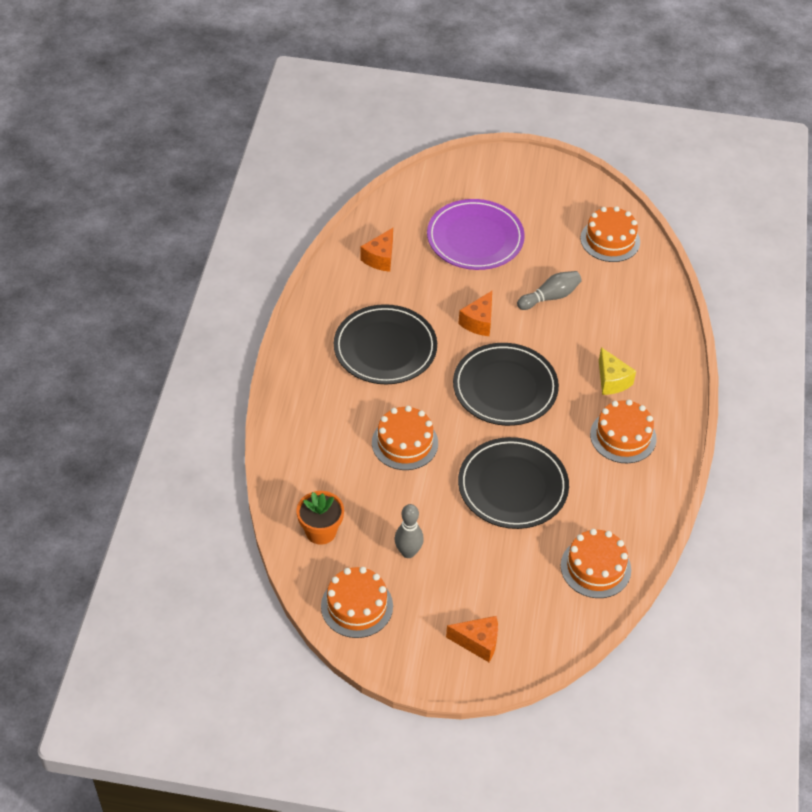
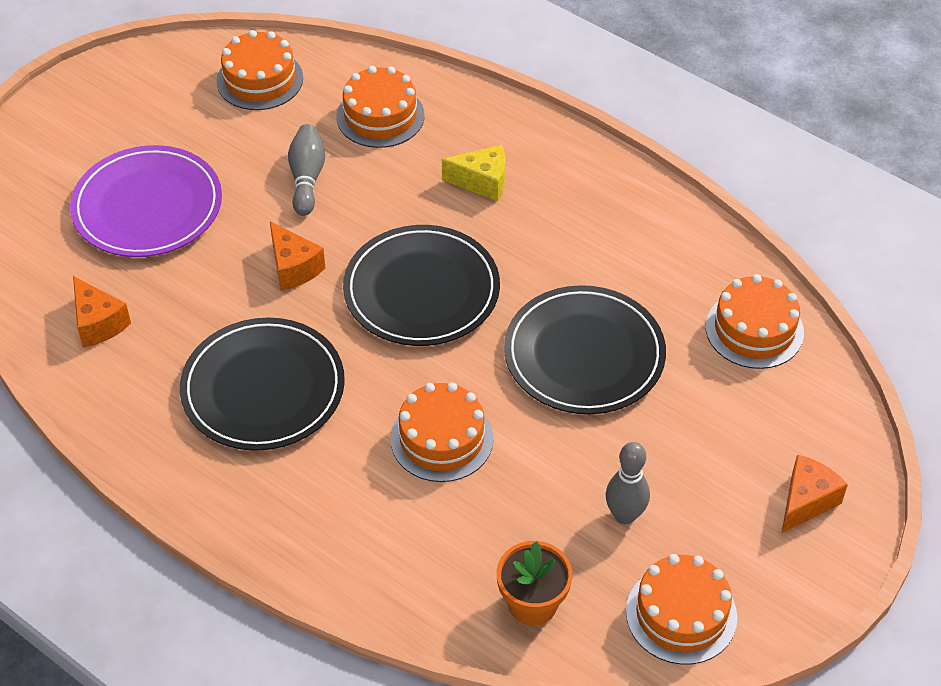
camera: 60 degrees left, 0 degrees up
(623, 436) = (574, 212): orange cake -> orange cake (380, 116)

